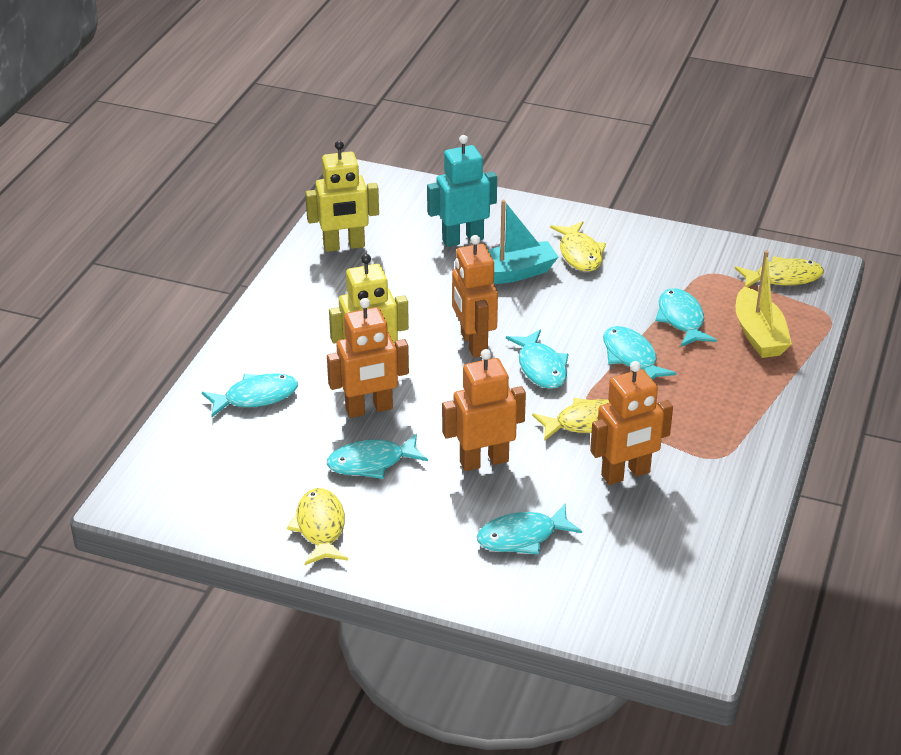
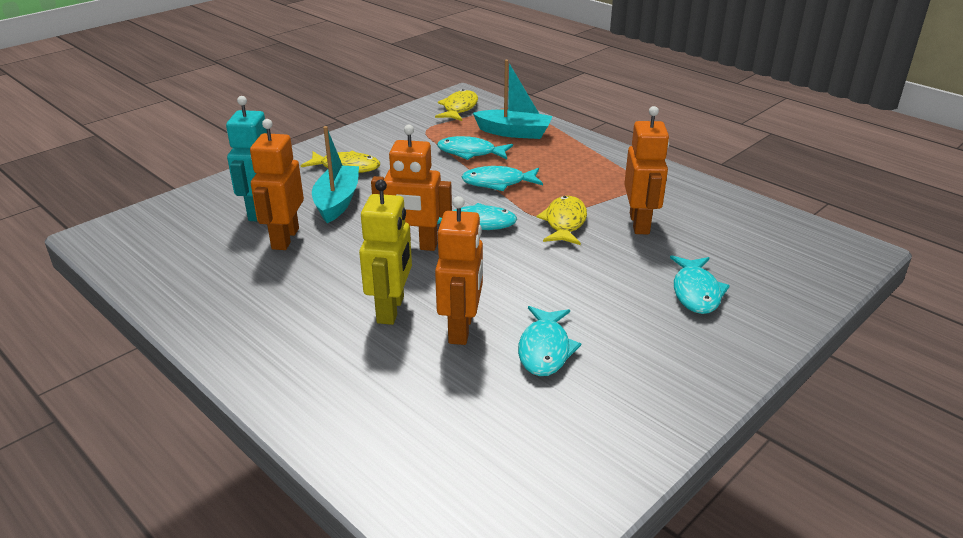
camera: 65 degrees left, 5 degrees down
(256, 397) = (378, 403): turquoise fish -> none
(320, 527) = (628, 411): yellow fish -> none
(344, 246) = (187, 275): yellow robot -> none
(483, 461) = (583, 284): orange robot -> orange robot (285, 238)
(759, 335) = (514, 132): yellow boat -> turquoise boat

